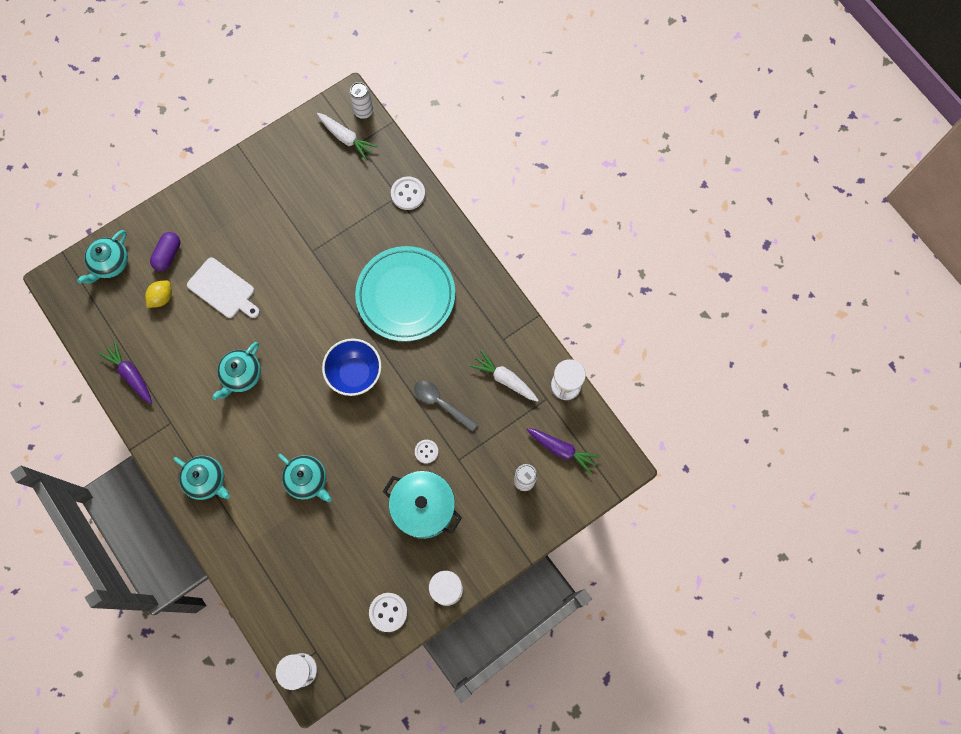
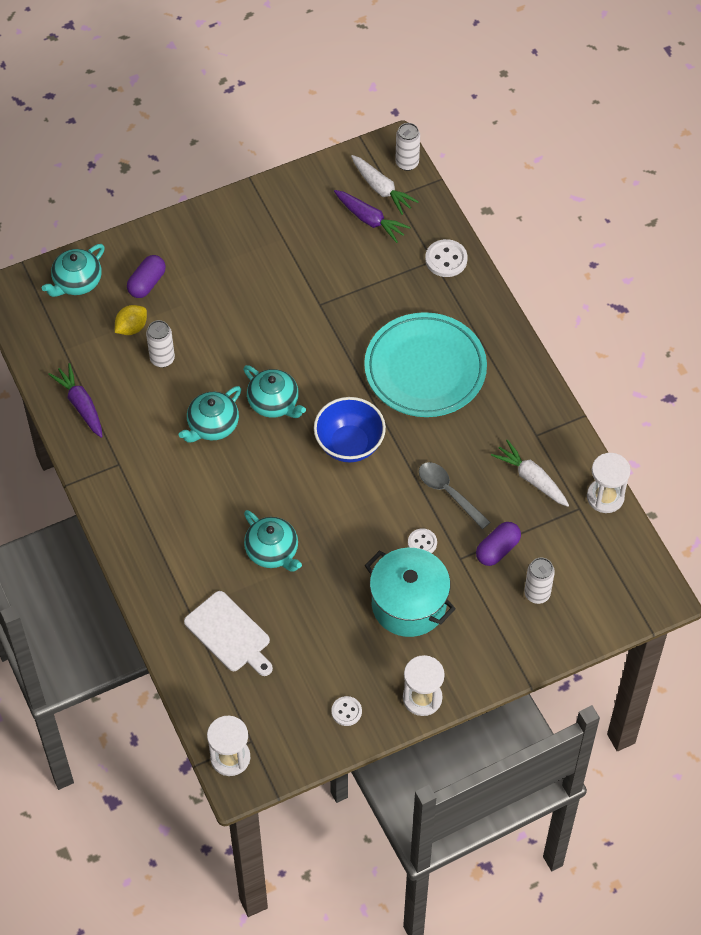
camera: 10 degrees right, 15 degrees down
(191, 322) = (162, 359): none -> white can
(206, 480) = (151, 532): turquoise teapot -> turquoise teapot (274, 403)
(223, 289) = (206, 330): white cutting board -> white cutting board (229, 634)
(388, 612) = (346, 711): white button -> white button, size x0.65
(487, 447) = (497, 549): none -> purple capsule
(561, 450) = (589, 567): purple carrot -> purple carrot (369, 220)

